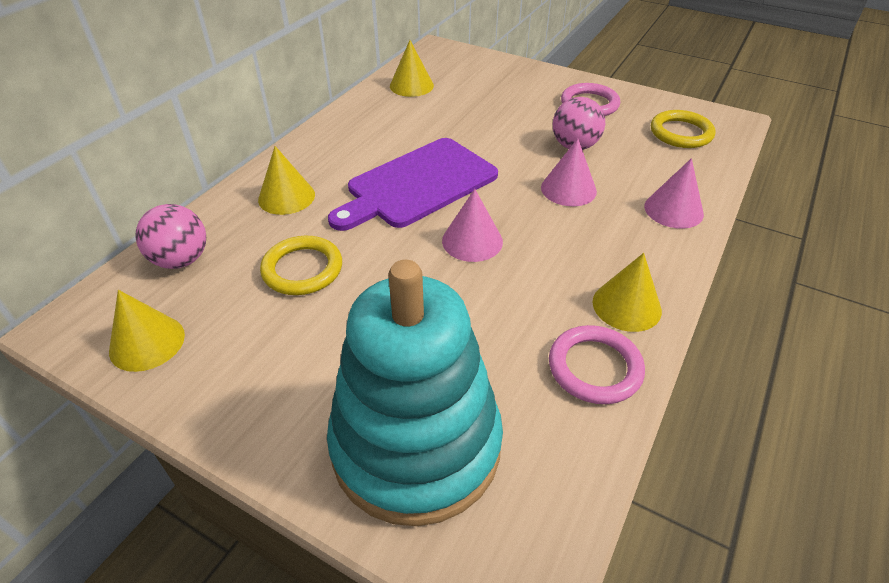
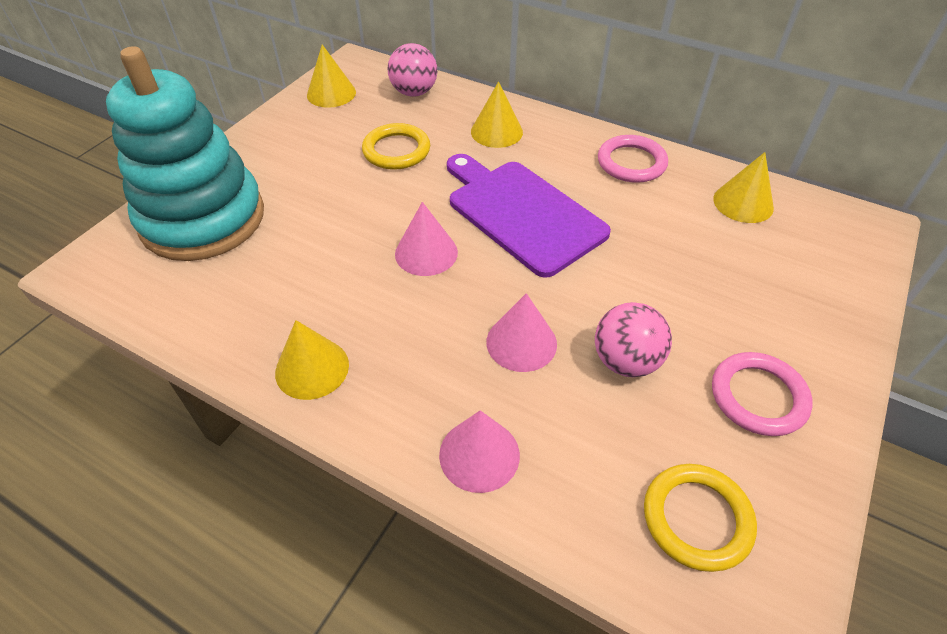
camera: 90 degrees right, 5 degrees up
(595, 368) = (240, 330): pink ring -> pink ring (631, 163)

